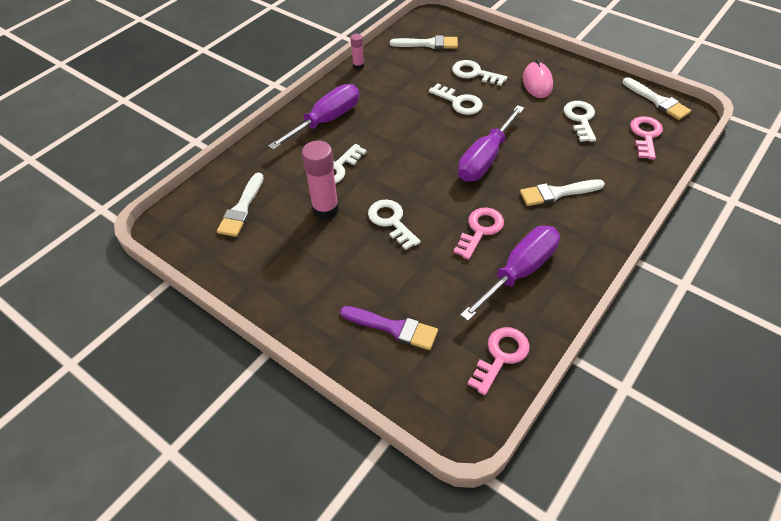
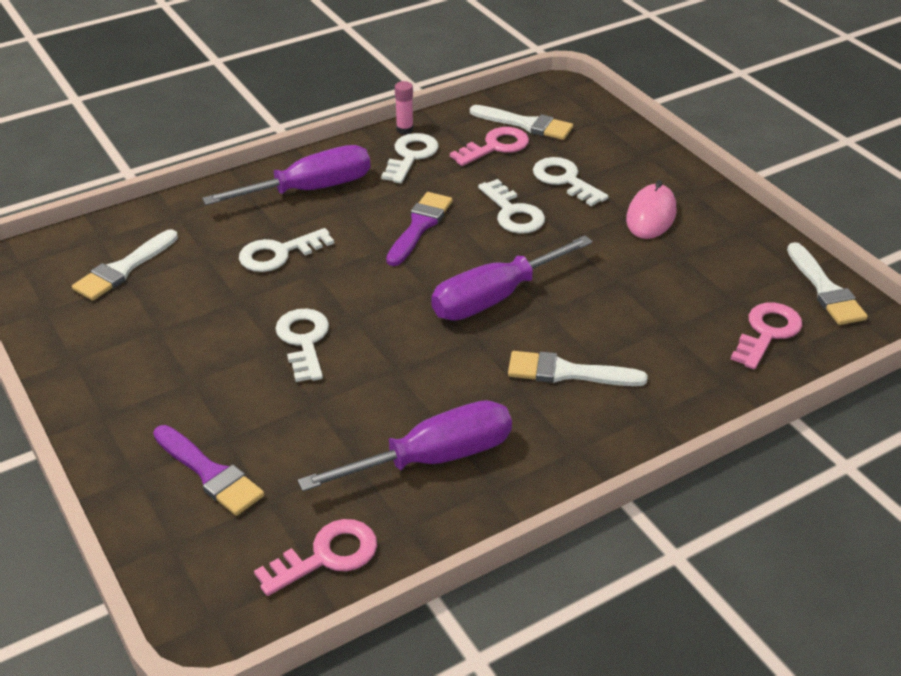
camera: 20 degrees right, 10 degrees down
(325, 209) = (228, 300): pink glue stick -> none
(410, 126) = (419, 226): none -> purple brush
(480, 230) = (418, 388): pink key -> pink key (495, 146)
(580, 119) = (680, 282): white key -> white key (411, 156)

